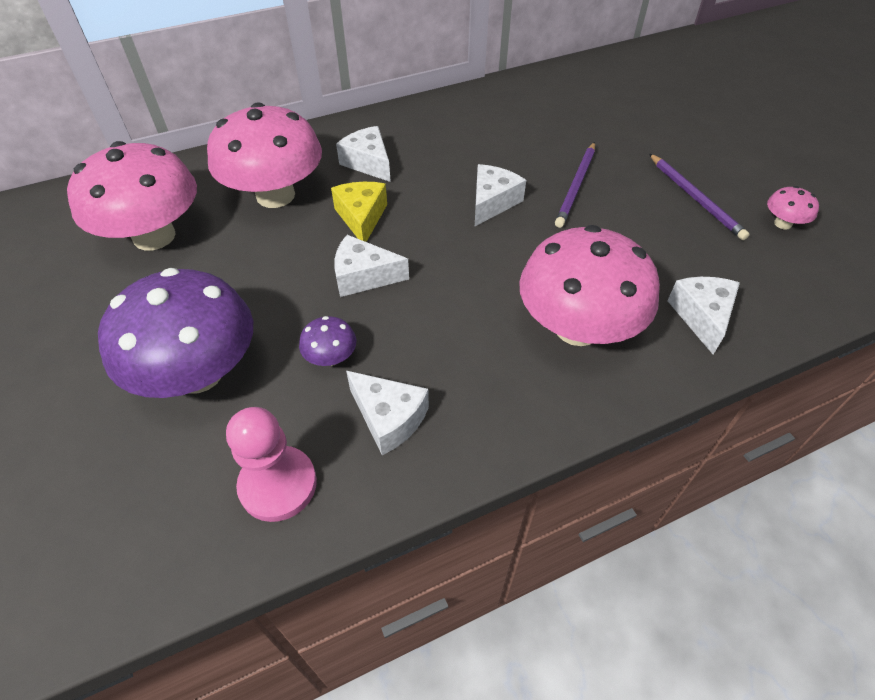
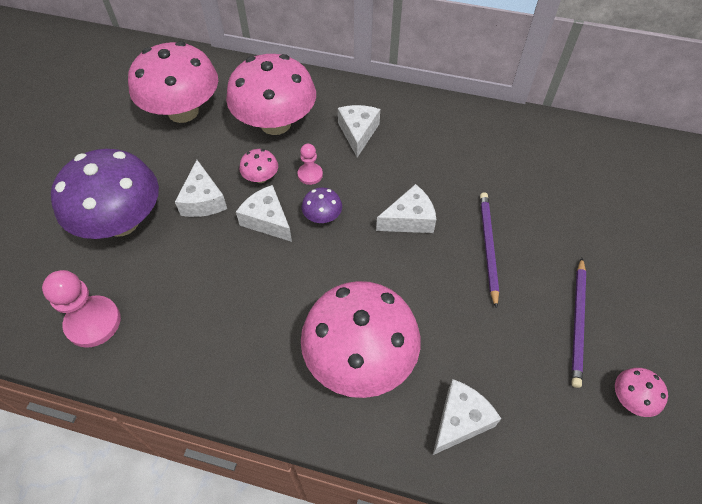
camera: 40 degrees right, 5 degrees up
(314, 246) = (261, 177): none -> pink mushroom
(331, 357) = (194, 264): purple mushroom -> purple mushroom (322, 217)
(361, 217) = (310, 174): yellow cheese -> pink pawn
(389, 418) = (184, 328): white cheese -> white cheese (203, 200)
(576, 186) = (488, 247): purple pencil -> purple pencil turned 120 degrees clockwise

